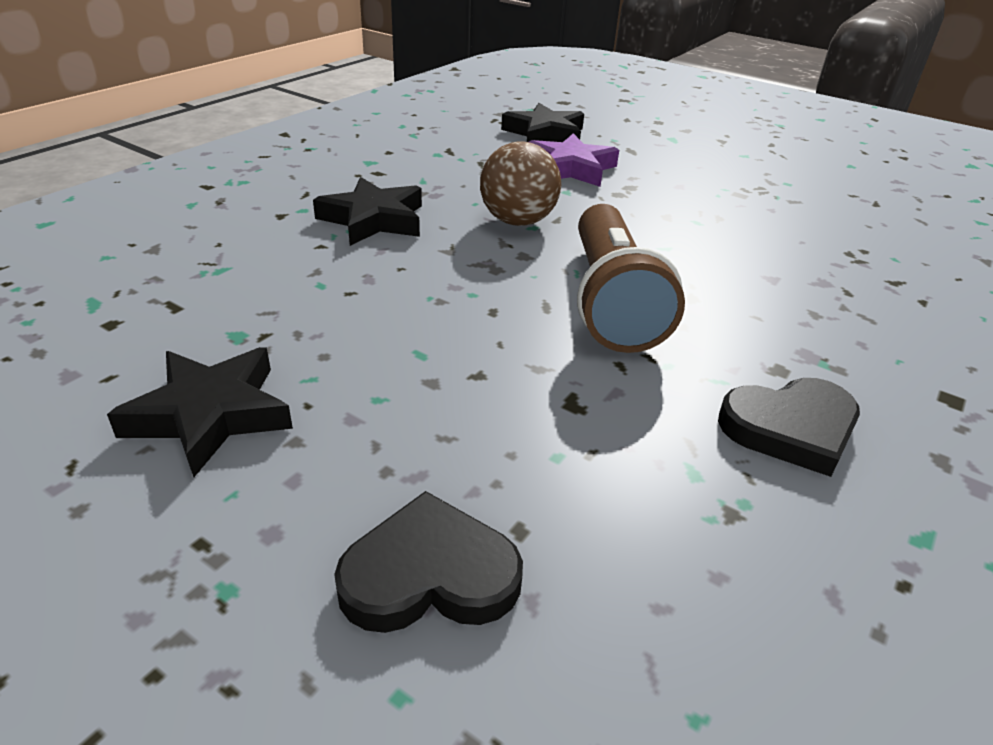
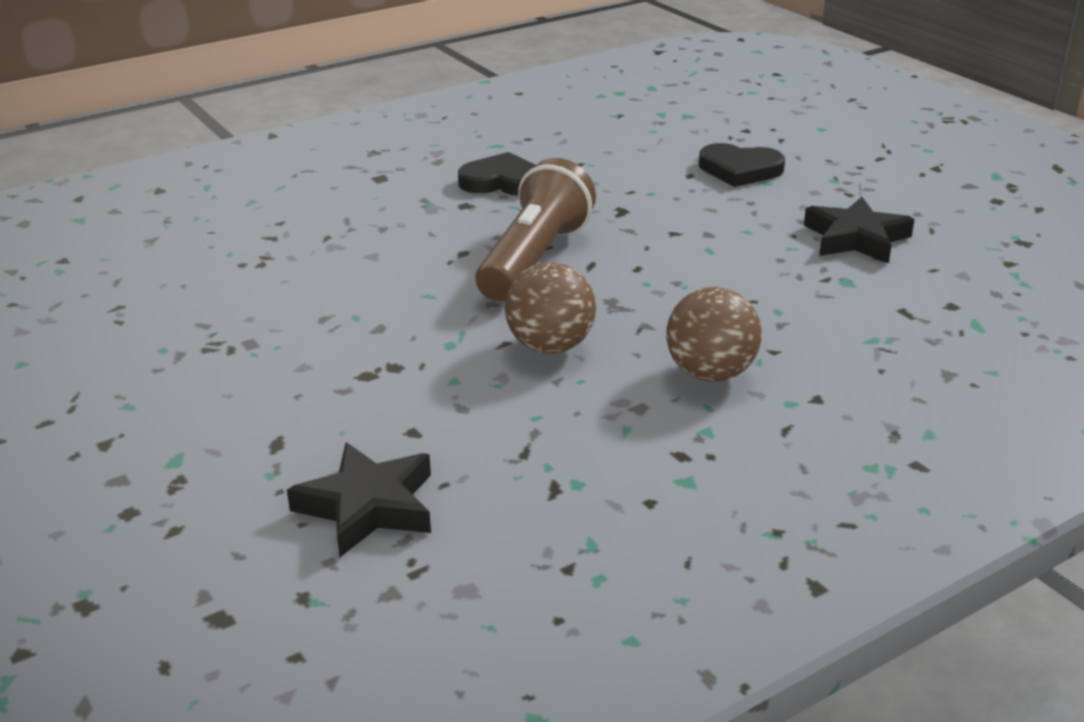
camera: 155 degrees left, 5 degrees down
(373, 220) = (710, 373): black star -> brown ball
(570, 168) = (408, 418): purple star -> none

